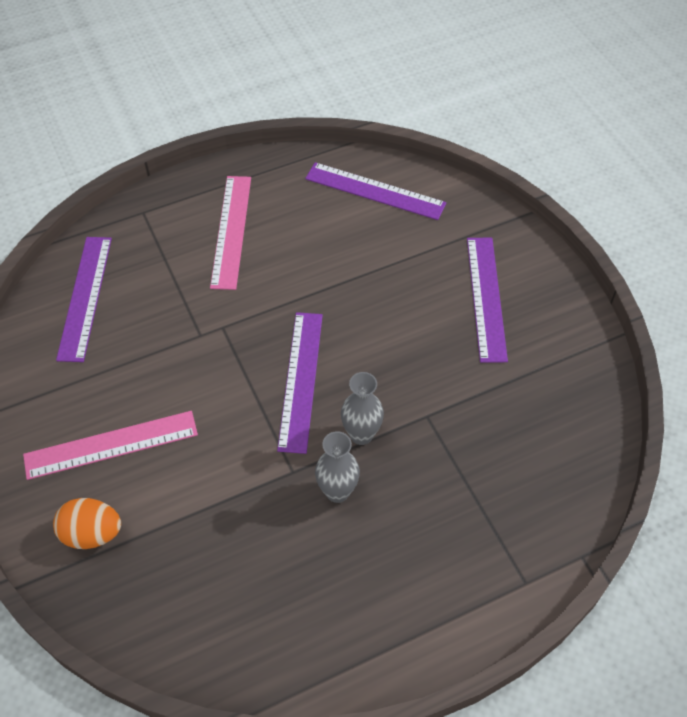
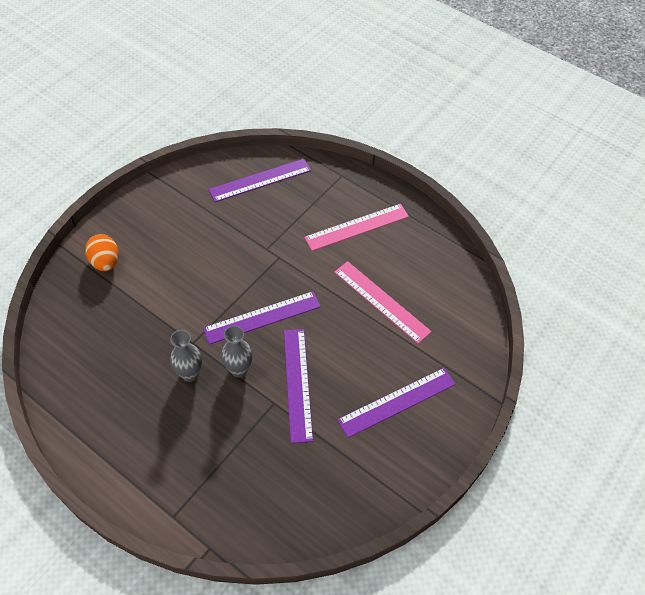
camera: 60 degrees right, 0 degrees up
(111, 444) = (166, 242): pink ruler -> pink ruler (381, 301)
(375, 191) = (447, 292): purple ruler -> purple ruler (297, 384)

